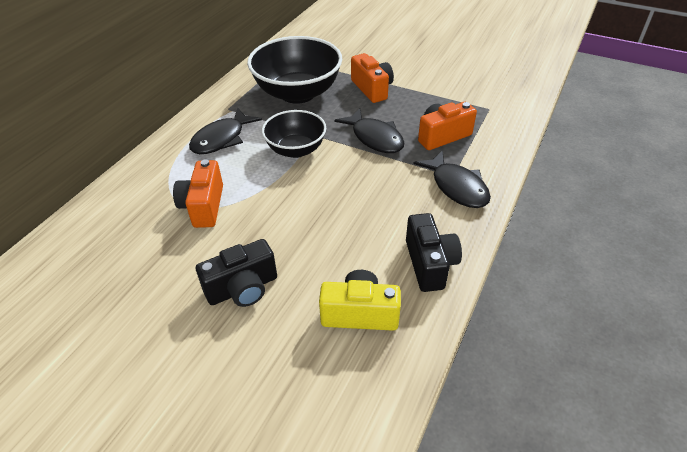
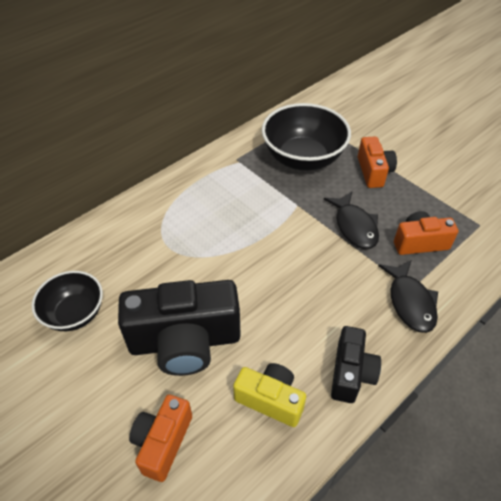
camera: 20 degrees right, 5 degrees up
(203, 206) = (182, 252): orange camera -> orange camera (163, 442)
(221, 139) = (220, 189): black fish -> none
(242, 288) = (185, 341): black camera -> black camera, size x1.77
(296, 149) = (279, 218): black bowl -> black bowl (75, 313)

